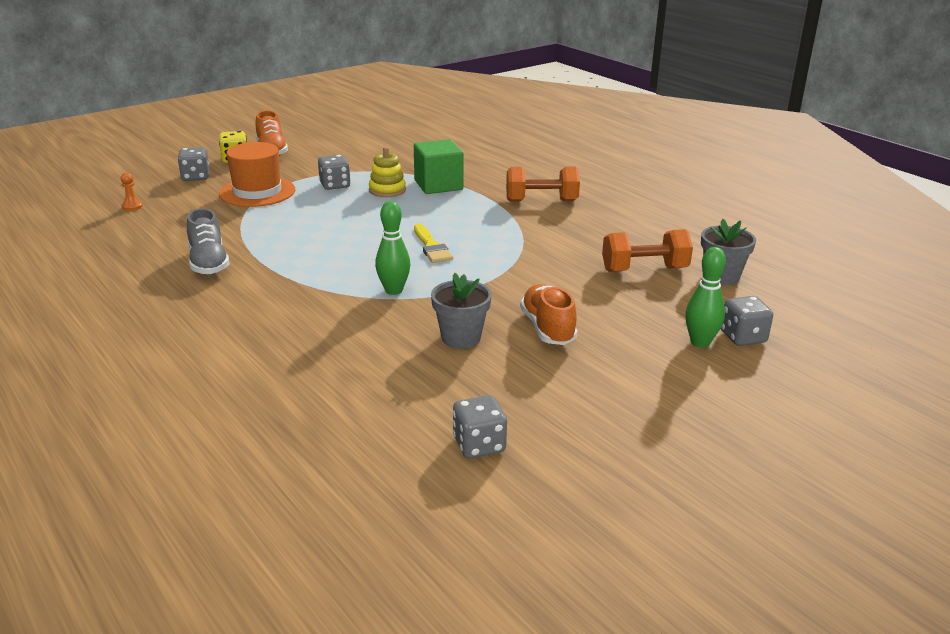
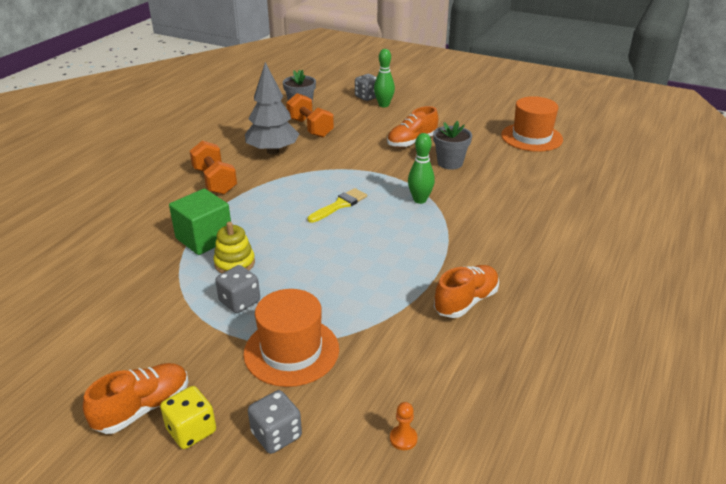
camera: 115 degrees left, 5 degrees up
(209, 263) = (466, 301): grey shoe -> orange shoe
(479, 445) = (531, 137): grey dice -> orange hat
(590, 237) = (272, 151): none -> grey tree

